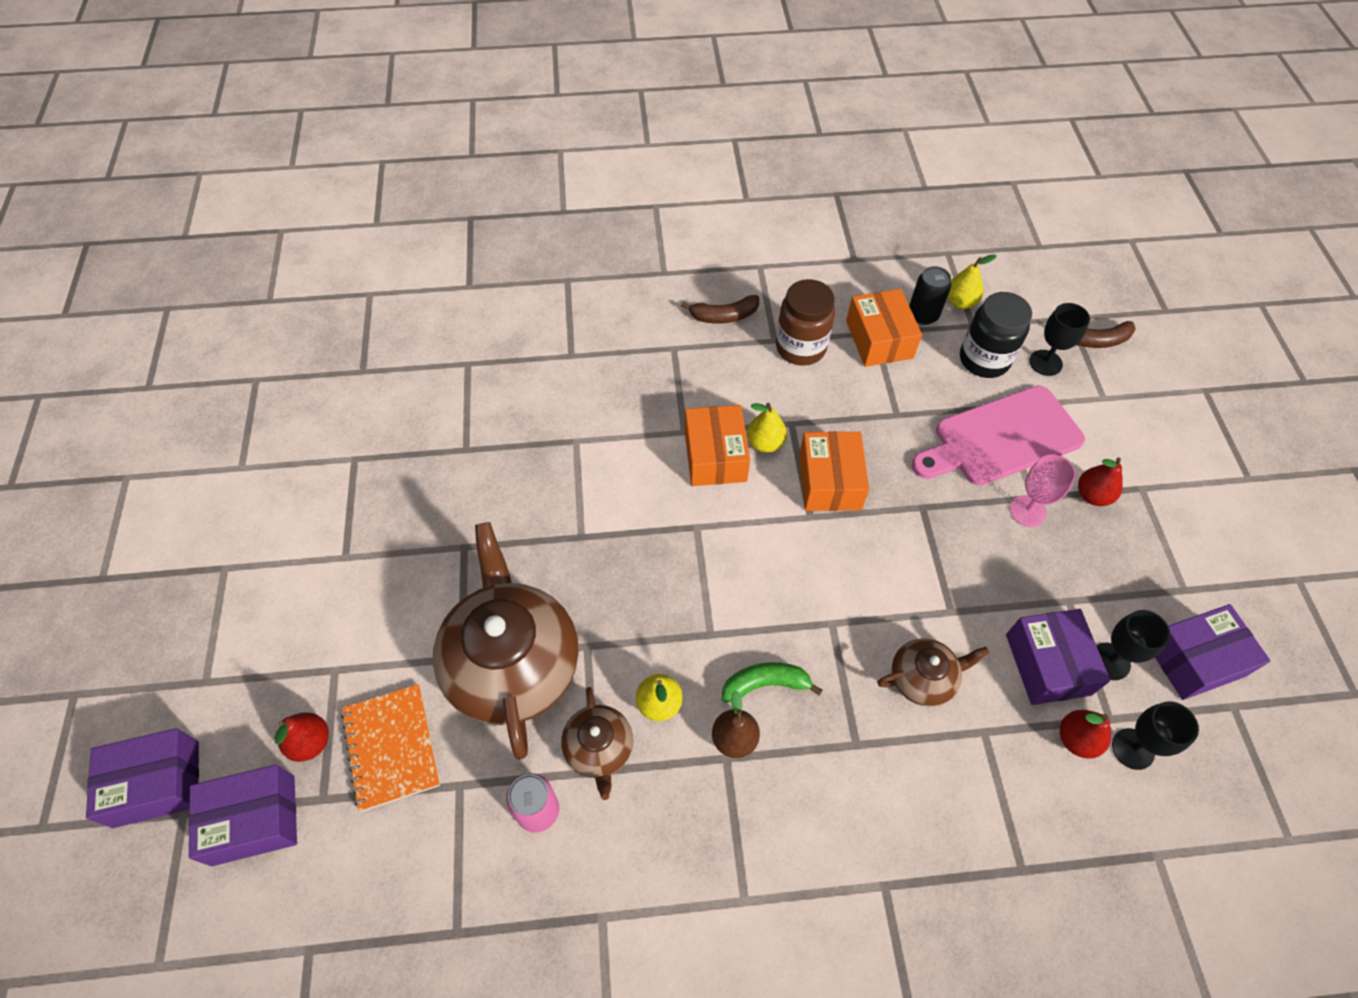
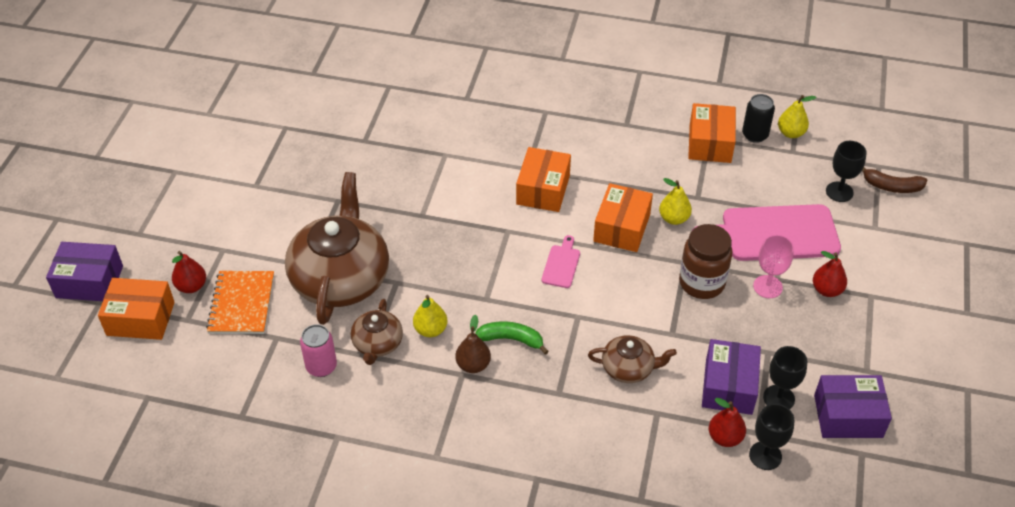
camera: 20 degrees right, 10 degrees down
(254, 820) = (140, 318): purple box -> orange box
(724, 316) = (594, 99): brown banana -> none
(765, 443) = (585, 191): yellow pear -> yellow pear (673, 218)
(781, 555) = (561, 264): none -> pink cutting board
(800, 347) = (644, 134): brown jar -> brown jar (701, 283)
(984, 360) = (788, 177): black jar -> none

